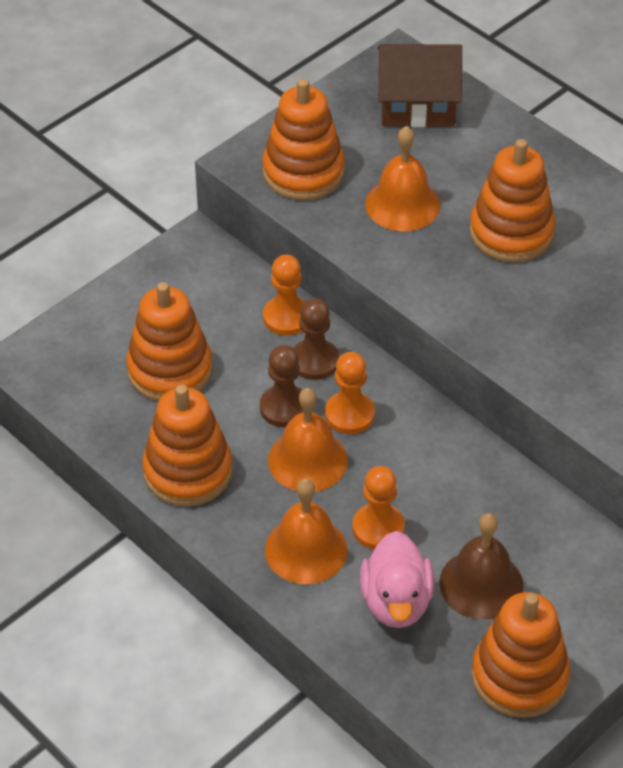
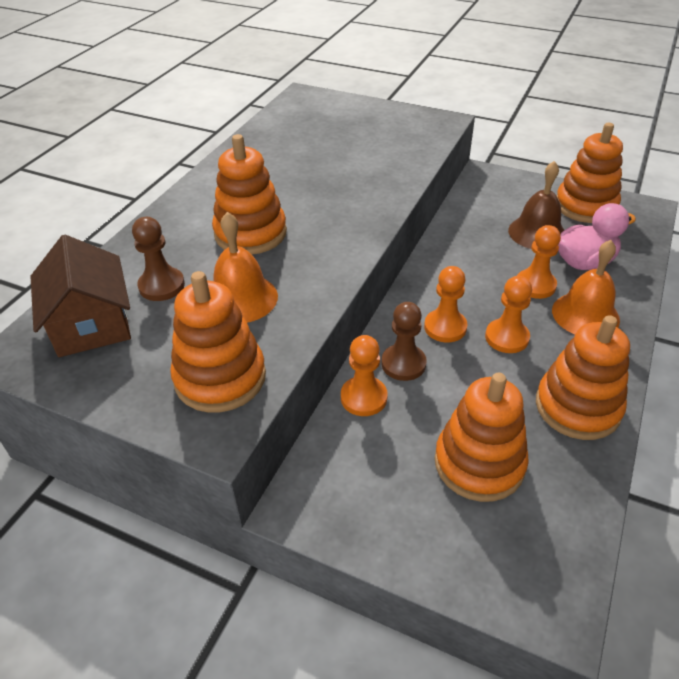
camera: 110 degrees left, 5 degrees down
(284, 408) = (465, 367): brown pawn -> brown pawn (161, 286)
(307, 460) = (506, 337): orange bell -> orange pawn

